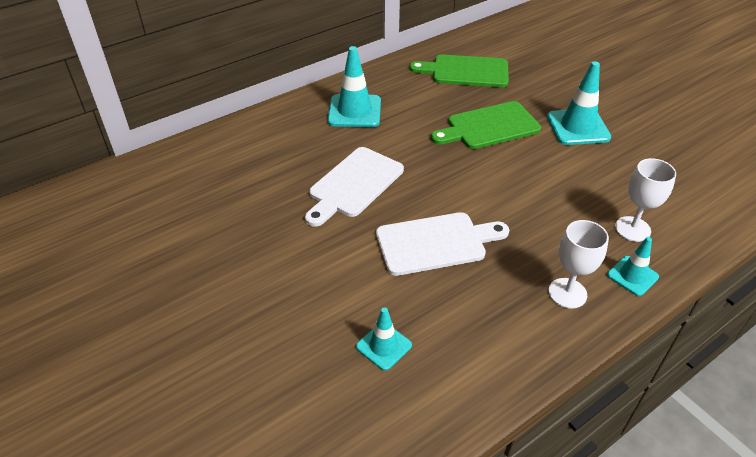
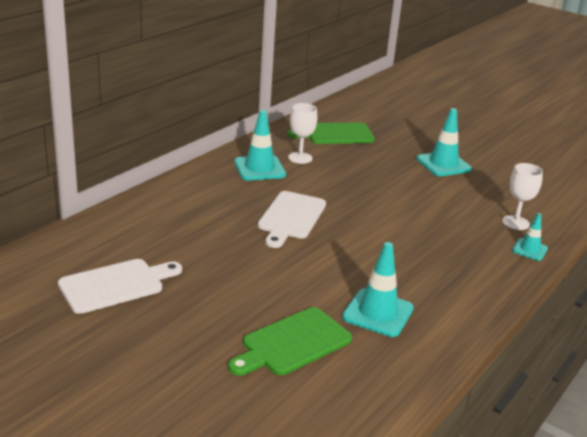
camera: 20 degrees left, 15 degrees down
(384, 346) = (378, 313): turquoise traffic cone -> turquoise traffic cone, size x1.70
(435, 243) = (379, 247): white cutting board -> white cutting board (116, 285)
(489, 126) = (376, 169): green cutting board -> green cutting board (292, 343)
(567, 293) = (491, 265): white goblet -> white goblet (300, 158)

